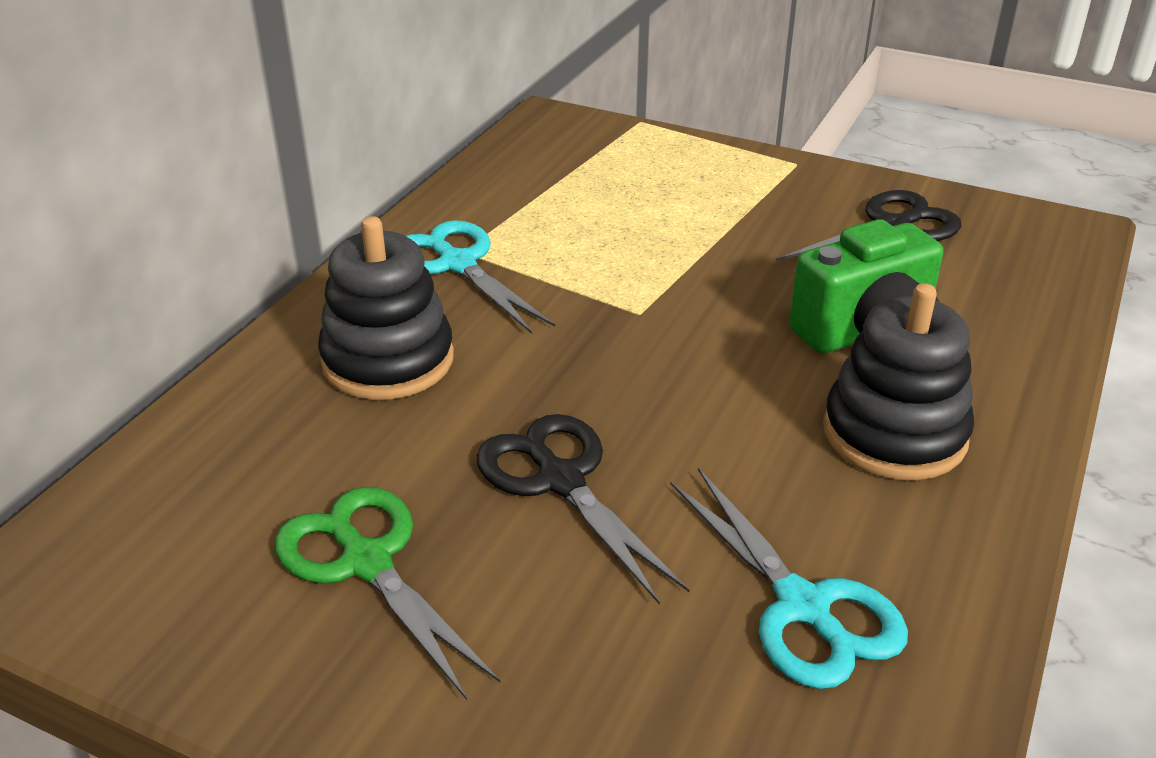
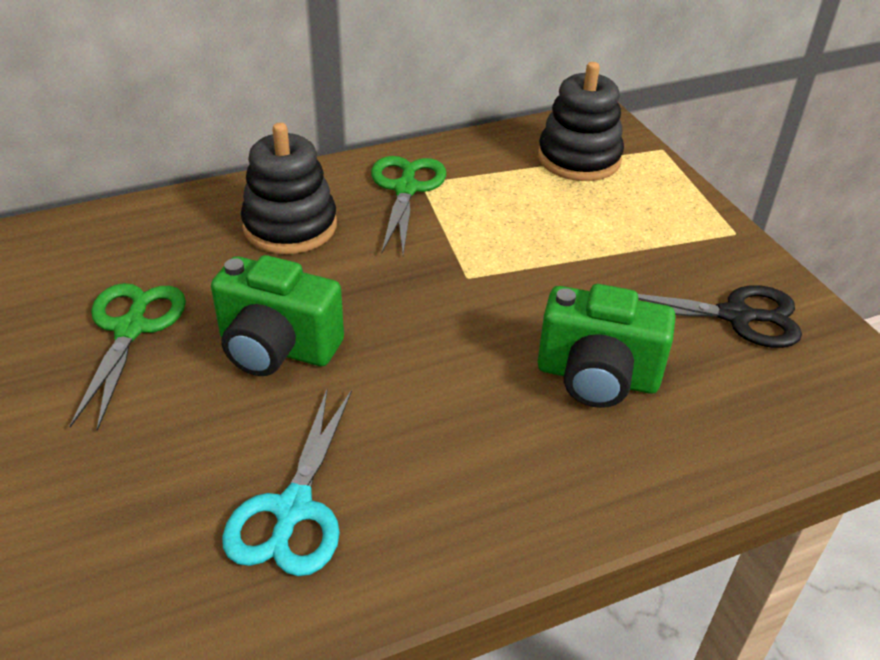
camera: 40 degrees right, 5 degrees up
(457, 264) = (406, 189): turquoise scissors -> green scissors
(560, 480) = (277, 348): black scissors -> green camera
(894, 434) = (510, 452): black stacking toy -> black stacking toy (579, 159)

